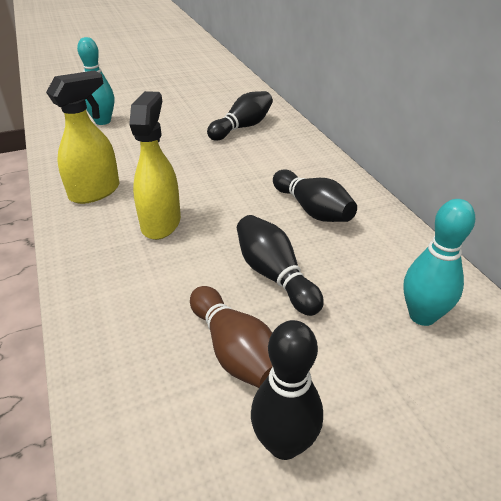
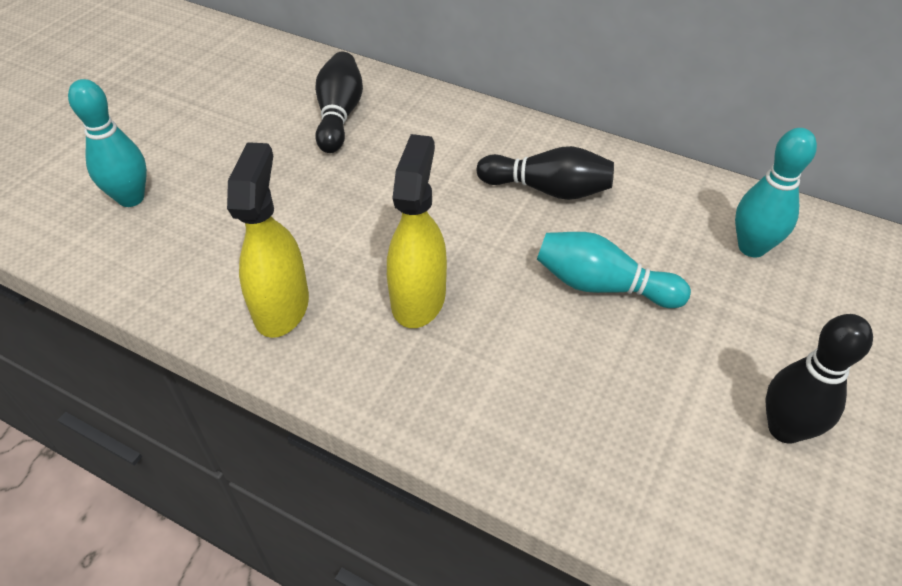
camera: 40 degrees left, 10 degrees up
(161, 223) = (418, 298): yellow spray bottle -> yellow spray bottle turned 45 degrees clockwise
(235, 351) = (662, 382): brown bowling pin -> none
(274, 275) = (602, 286): black bowling pin -> turquoise bowling pin

